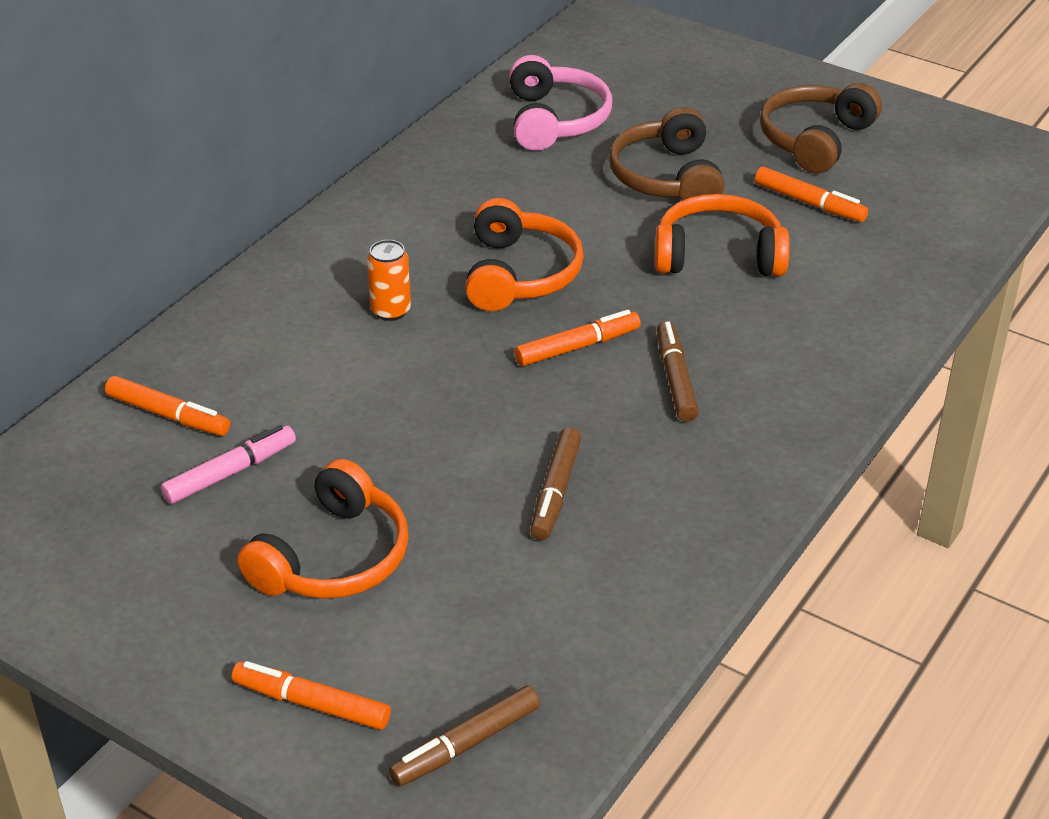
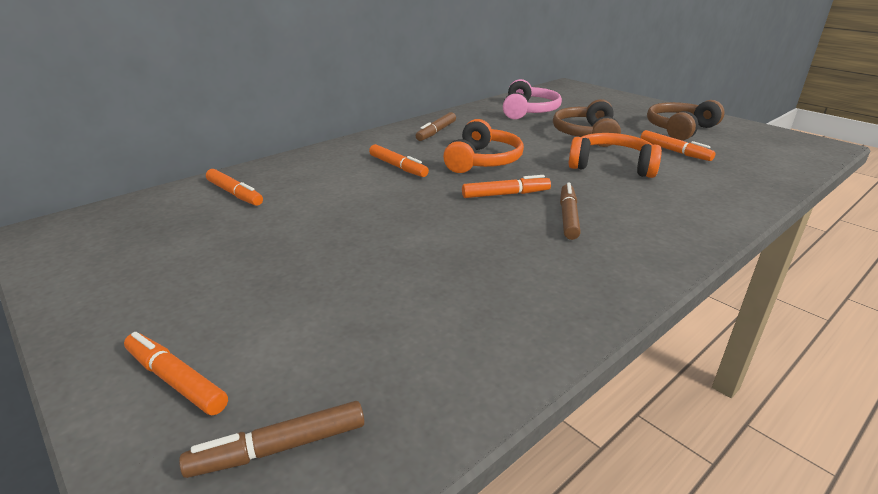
camera: 15 degrees right, 10 degrees down
(230, 472) = (246, 224): pink marker -> none
(334, 558) = (274, 280): orange headphones -> none
(391, 311) = (398, 167): orange can -> orange marker
(555, 492) = (458, 266): brown marker -> brown marker (436, 132)

